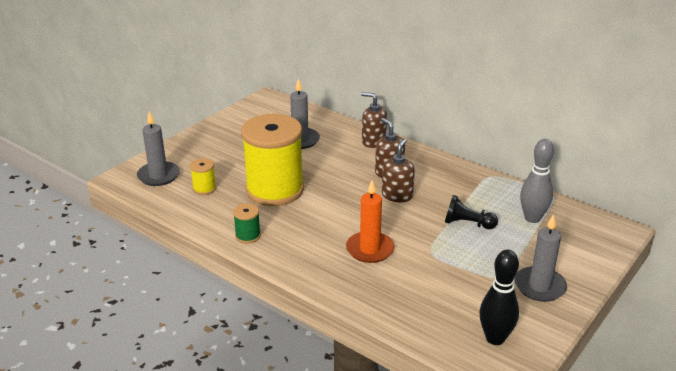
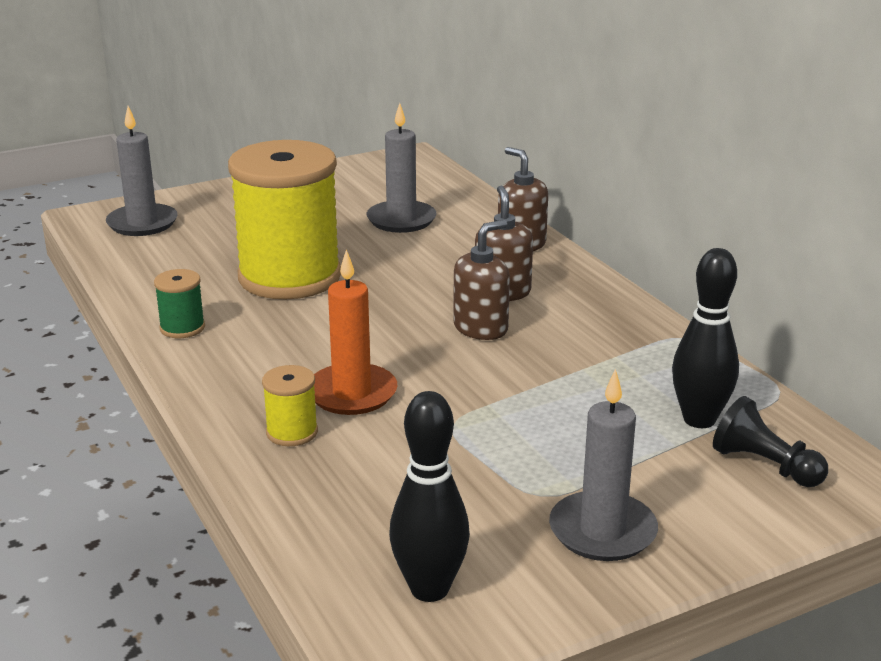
camera: 25 degrees right, 5 degrees down
(204, 188) = (188, 253): yellow spool -> yellow spool (292, 432)
(467, 224) = (564, 398): black pawn -> black pawn (765, 465)
(532, 218) = (699, 419): grey bowling pin -> black bowling pin

